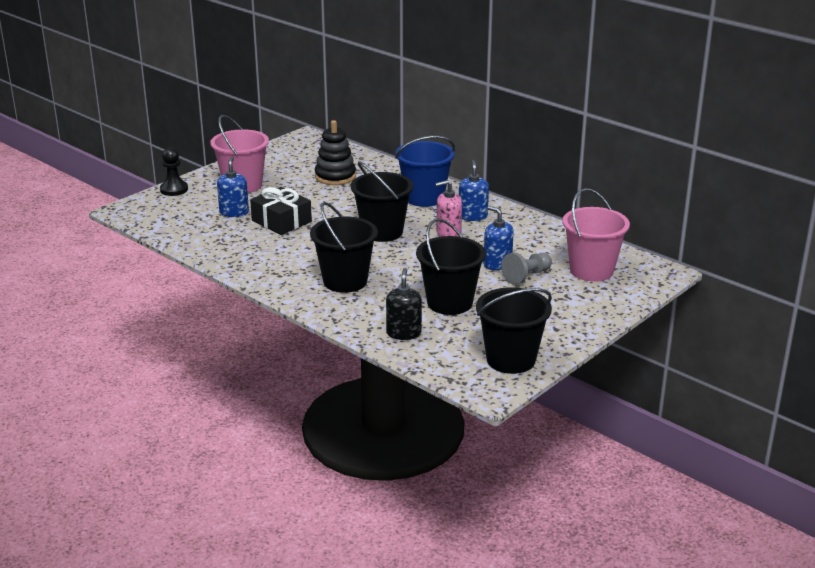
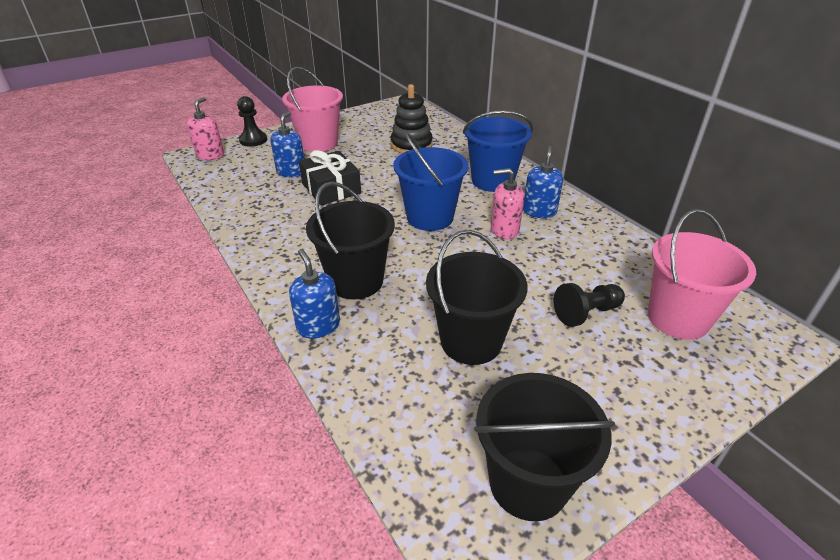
camera: 15 degrees right, 10 degrees up
(141, 208) = (210, 155): none -> pink soap dispenser
(382, 232) = (430, 217): black bucket -> blue bucket
(403, 333) = (389, 387): black soap dispenser -> none
(497, 264) = (551, 285): blue soap dispenser -> blue soap dispenser (318, 326)
(527, 276) = (586, 313): grey pawn -> black pawn

